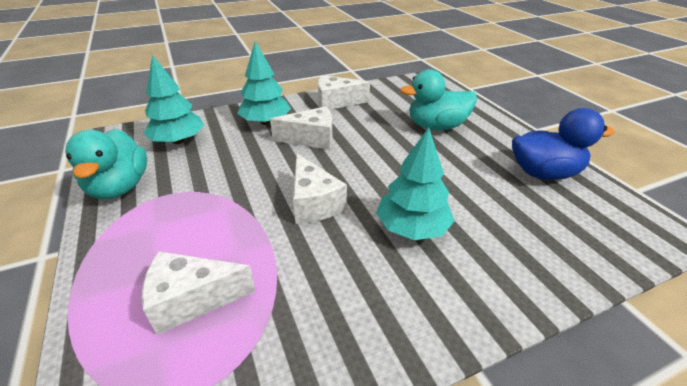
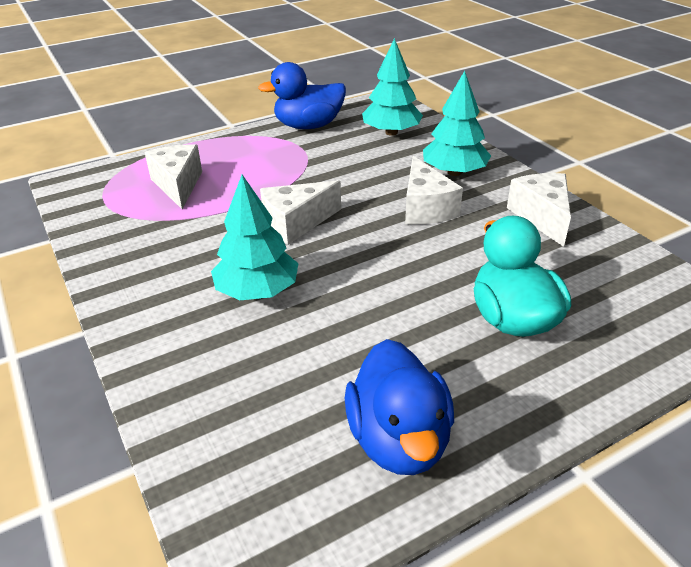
camera: 85 degrees right, 0 degrees up
(119, 187) = (308, 126): turquoise duck -> blue duck

